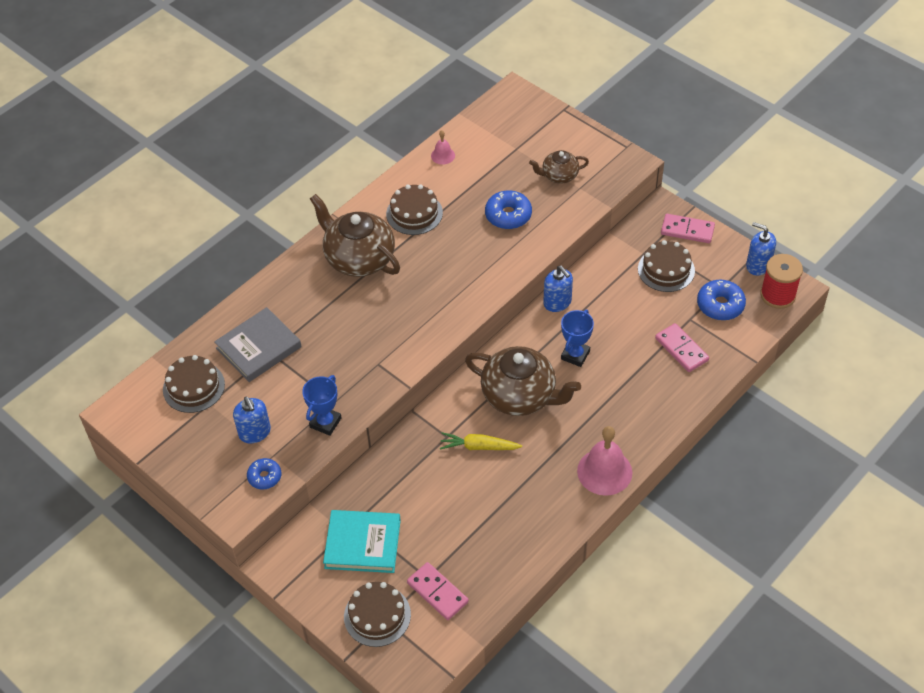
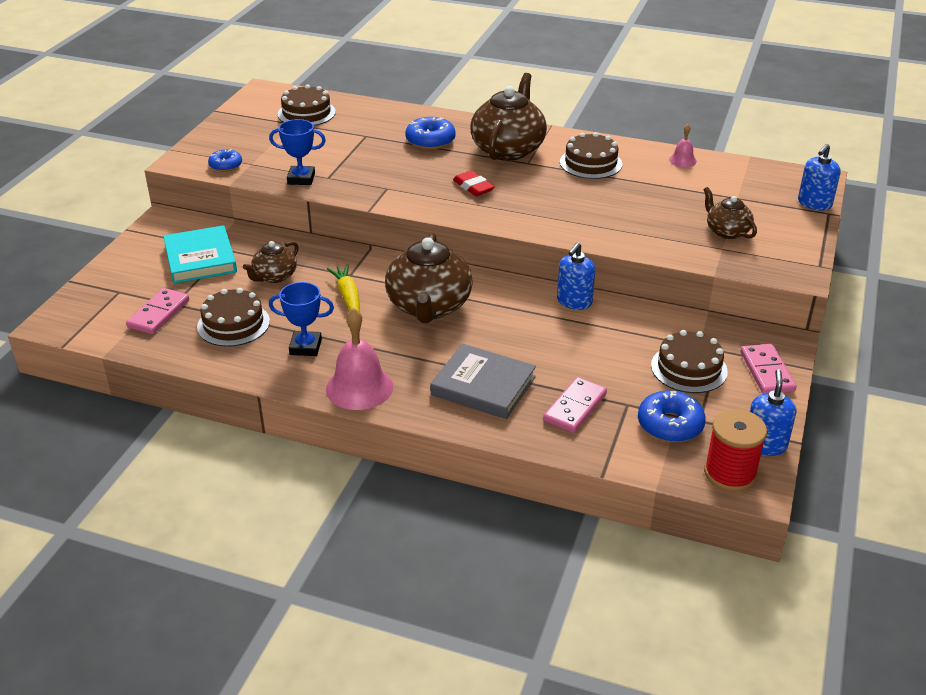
camera: 65 degrees right, 15 degrees down
(255, 432) = (272, 150): blue soap dispenser -> blue soap dispenser (814, 203)
(258, 347) = (367, 129): grey book -> grey book (483, 386)
(377, 615) = (122, 286): brown cake -> brown cake (233, 324)
(409, 303) = (473, 187): none -> red eraser
(422, 492) = (274, 276): none -> brown teapot
(508, 215) = (638, 214): blue donut -> blue donut (430, 141)
(575, 355) = (509, 330): blue trophy -> blue trophy (305, 347)

